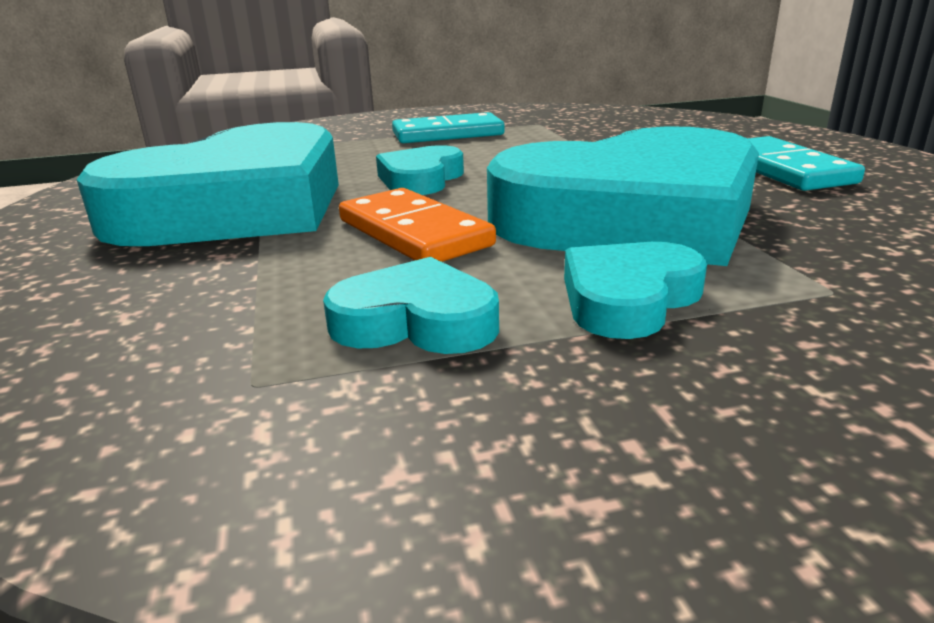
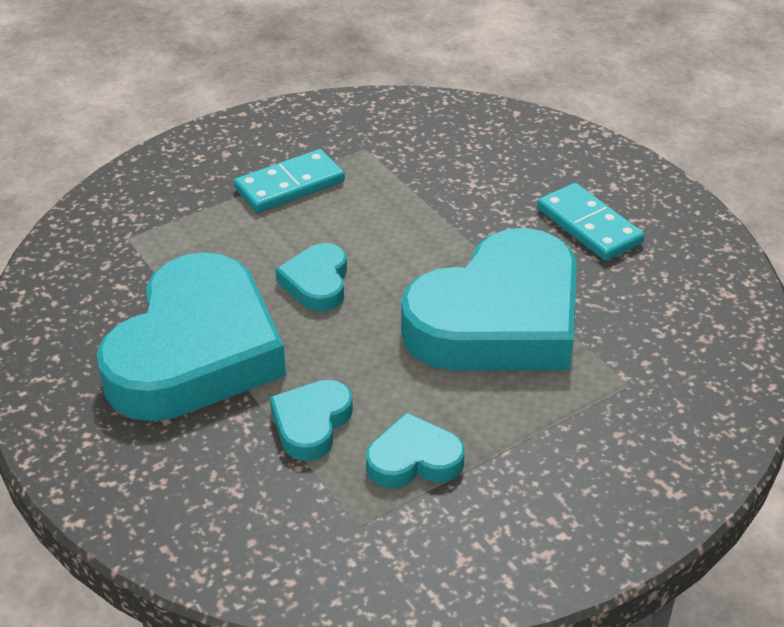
camera: 20 degrees left, 15 degrees up
(414, 233) = (358, 366): orange domino -> none
(628, 299) = (522, 414): turquoise heart -> turquoise heart (311, 423)

